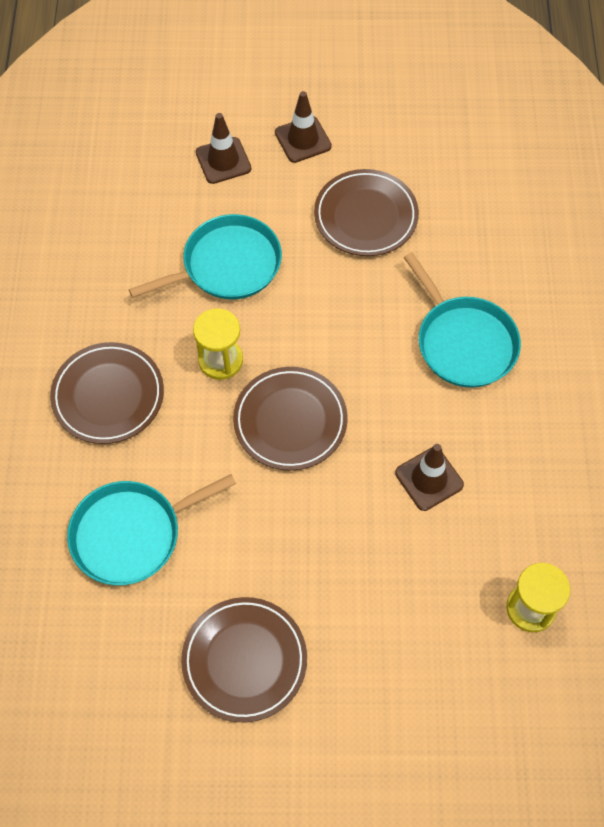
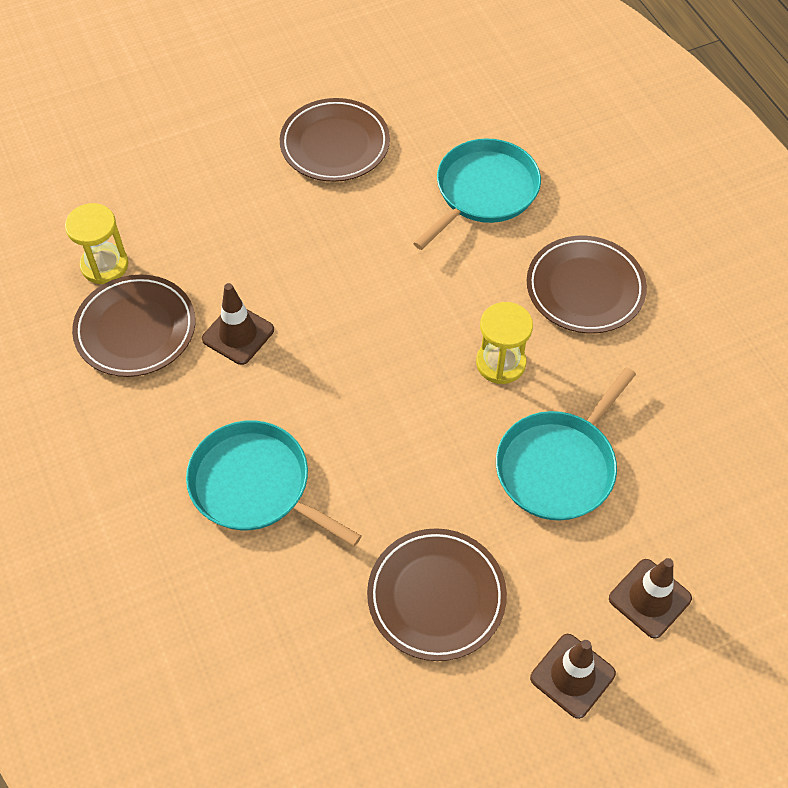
camera: 155 degrees right, 5 degrees down
(290, 421) = (398, 334): brown plate -> brown plate (135, 329)

